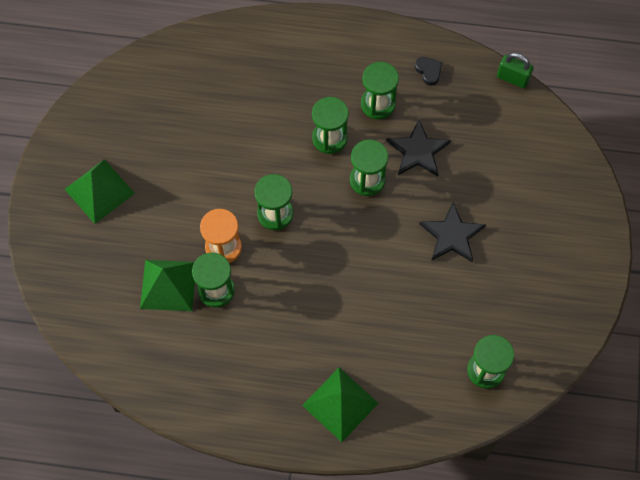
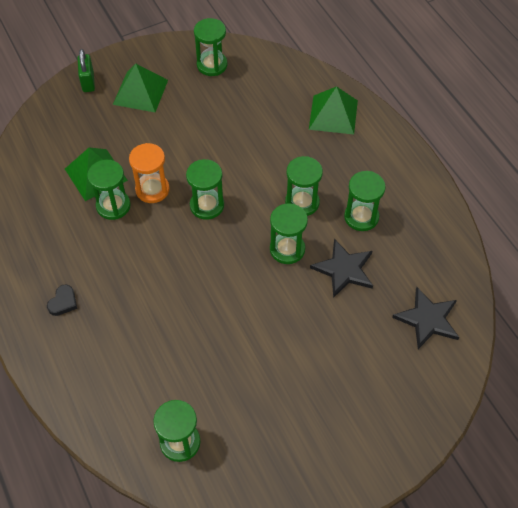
camera: 55 degrees right, 10 degrees down
(117, 111) = (212, 65): none -> green hourglass
(340, 404) = (73, 346): green pyramid -> green pyramid (333, 114)
(428, 71) = (424, 234): black heart -> black heart (63, 302)
(452, 235) = (287, 340): black star -> black star (427, 319)
(512, 78) = (476, 300): green padlock -> green padlock (88, 82)

